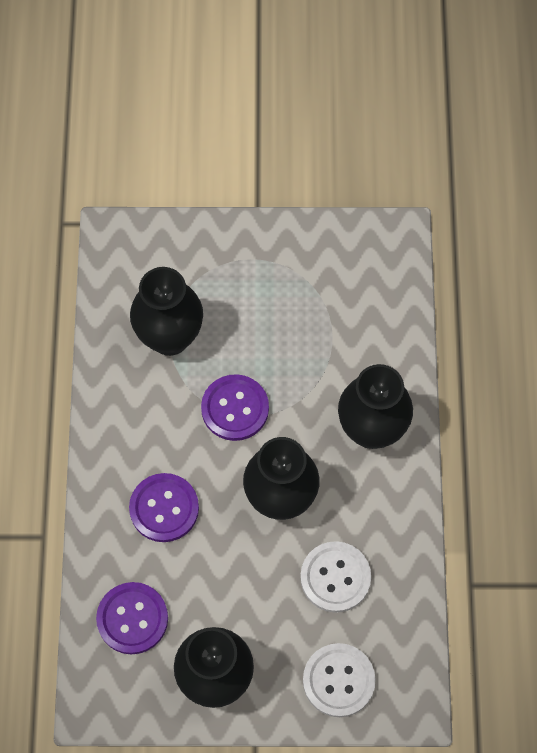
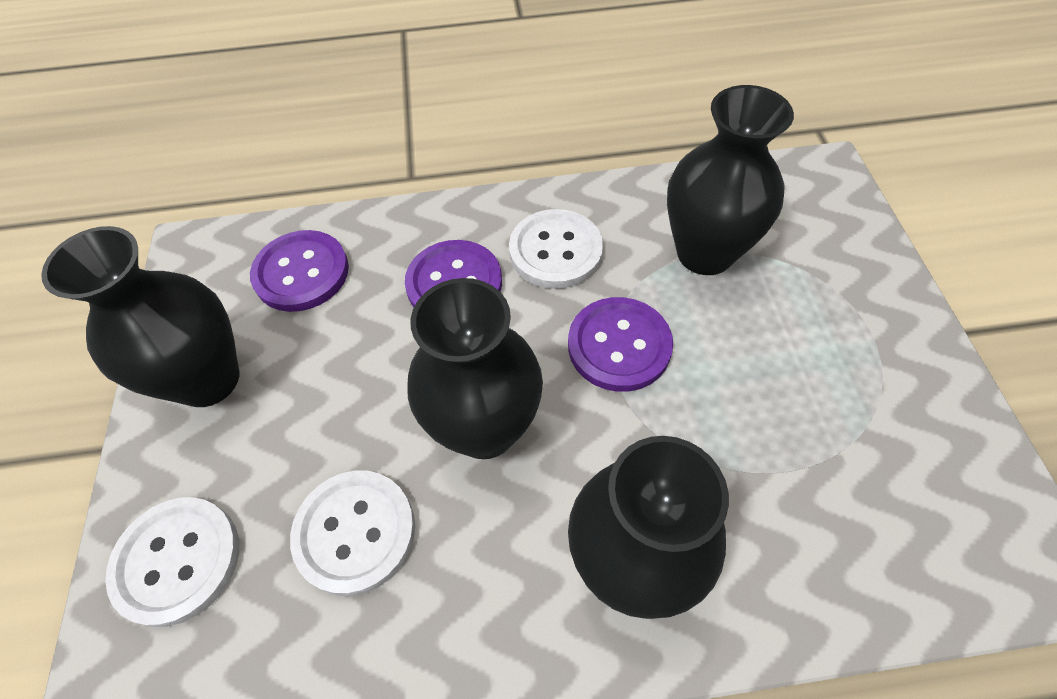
camera: 85 degrees right, 10 degrees down
(148, 435) = (555, 251): none -> white button

